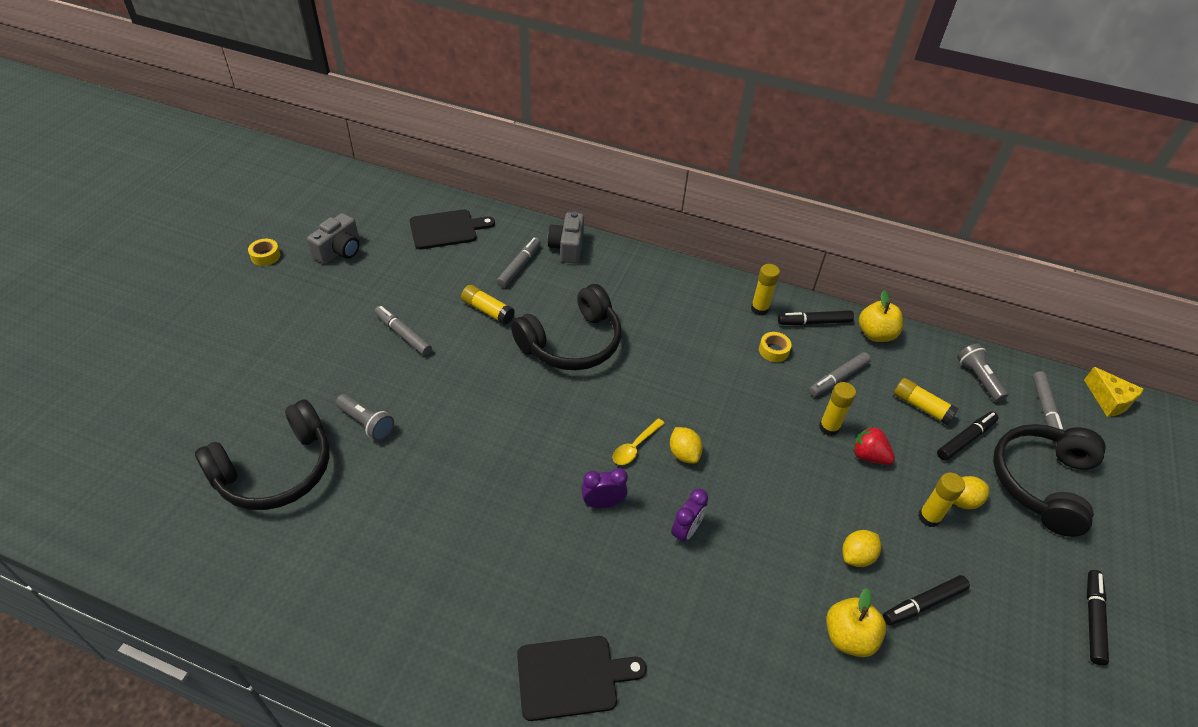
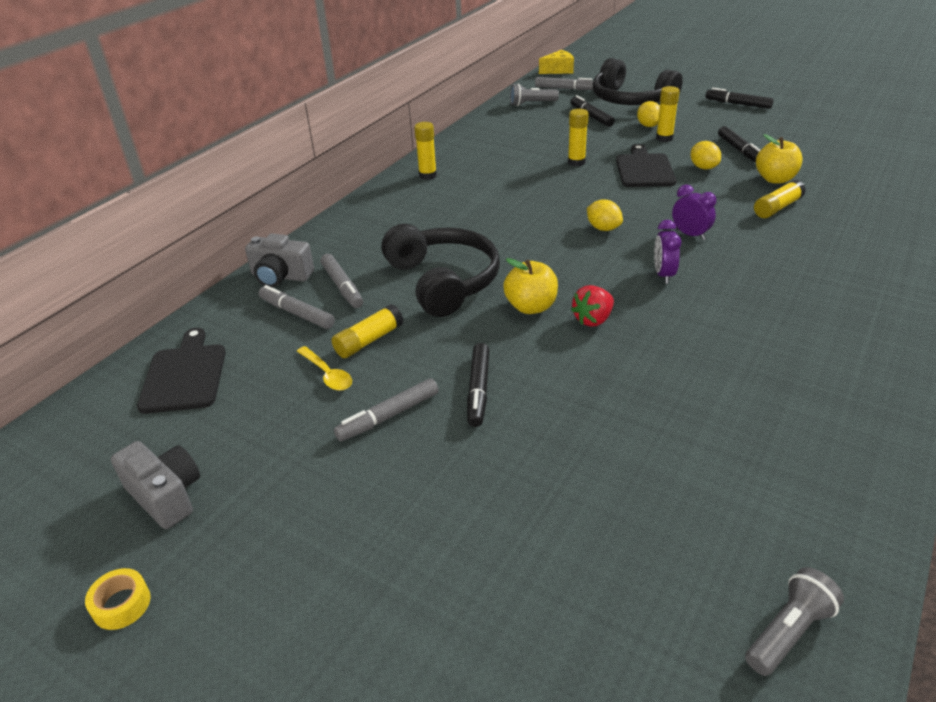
camera: 75 degrees left, 10 degrees down
(276, 470) = (628, 542): black headphones -> none
(366, 423) = (547, 448): grey flashlight -> grey flashlight (788, 632)
(572, 677) = (855, 302): black cutting board -> black cutting board (644, 169)
(635, 447) = (594, 253): yellow spoon -> yellow spoon (327, 374)
(684, 454) = (603, 228): yellow lemon -> yellow lemon turned 60 degrees clockwise
(773, 350) = (483, 175): yellow tape -> none
(814, 322) = (453, 154): black marker -> black marker (478, 390)
(838, 378) = (522, 152): grey marker -> grey marker (342, 286)
(868, 456) = (606, 151): red strawberry -> red strawberry (593, 319)
(875, 334) = (475, 132): yellow apple -> yellow apple (531, 307)
(921, 407) = (558, 126): yellow glue stick -> yellow glue stick (777, 208)

